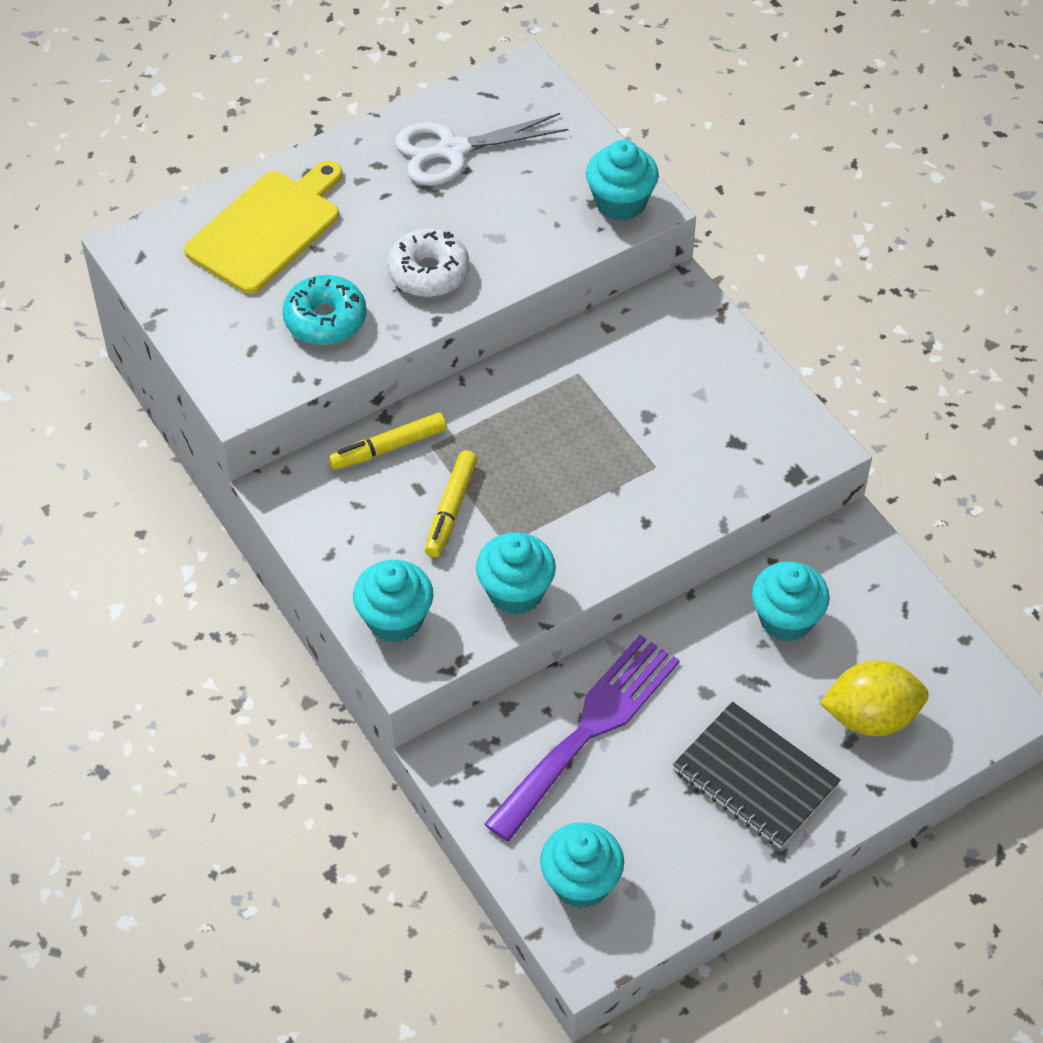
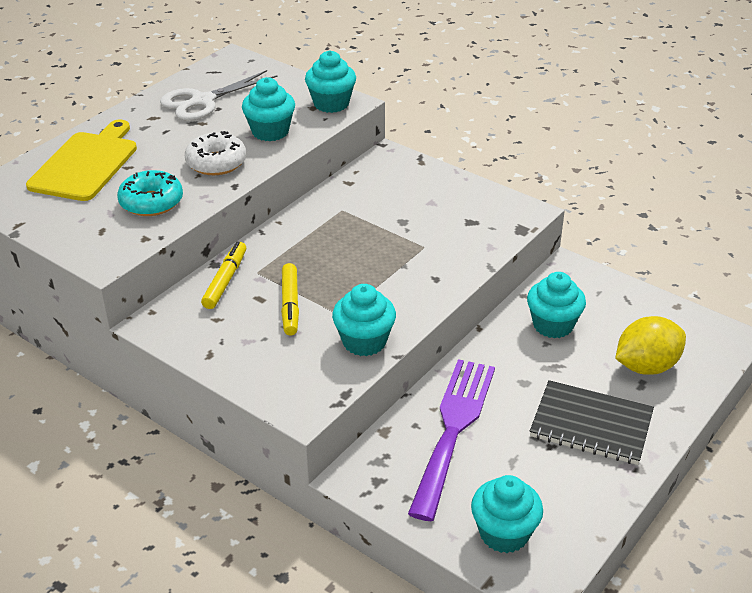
camera: 20 degrees left, 15 degrees down
(388, 448) = (225, 280): yellow marker -> yellow marker turned 150 degrees clockwise
(395, 619) = (280, 382): turquoise cupcake -> turquoise cupcake (270, 131)

